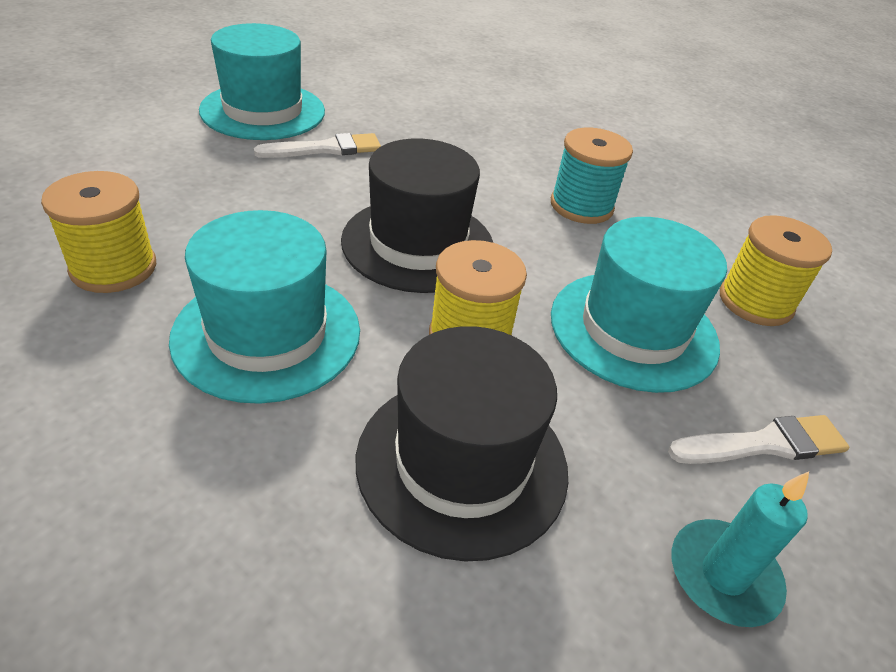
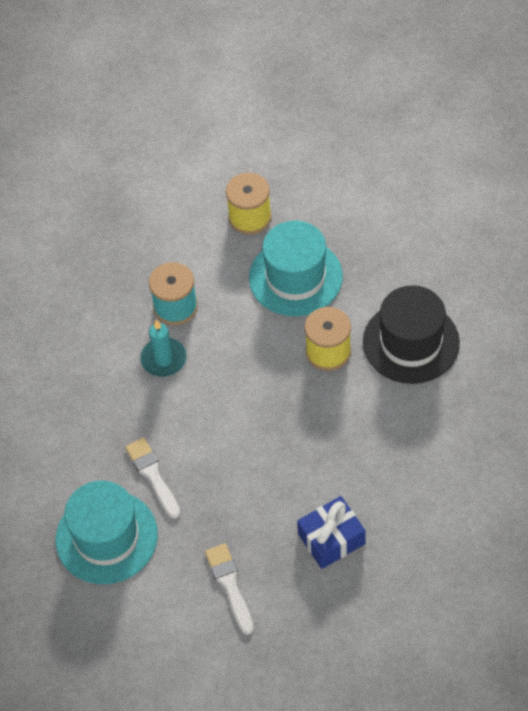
camera: 90 degrees left, 15 degrees up
(114, 268) = (331, 539): yellow spool -> blue gift
(267, 334) = (358, 443): turquoise hat -> none
(418, 244) = (252, 392): black hat -> none
(723, 575) = (434, 247): turquoise candle -> turquoise candle (163, 359)
(764, 444) = (359, 226): white brush -> white brush (229, 585)

